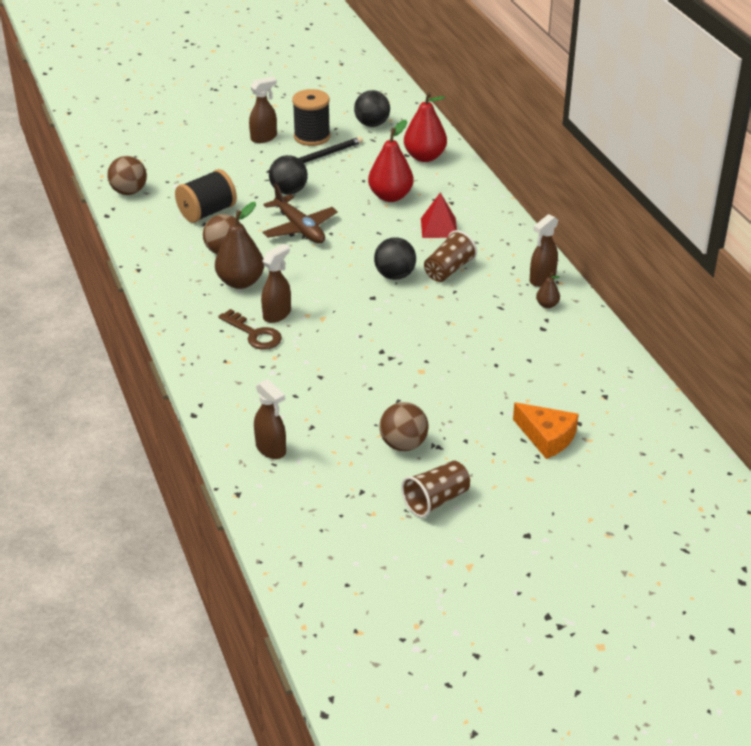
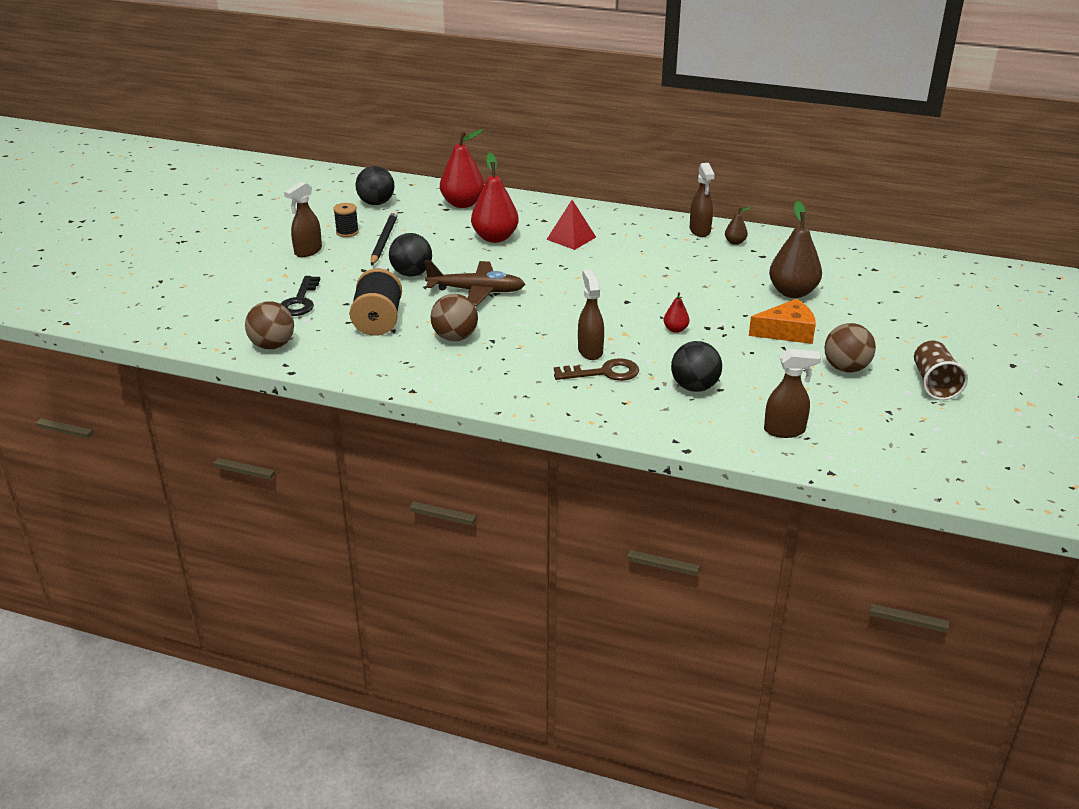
camera: 50 degrees left, 5 degrees down
(195, 171) = (300, 301): none -> black key
(240, 282) = (515, 348): brown pear -> brown pear (792, 292)
(264, 138) = (308, 251): brown spray bottle -> brown spray bottle turned 150 degrees counterclockwise
(312, 137) = (347, 232): black spool -> black spool, size x0.56
(358, 338) = (675, 329): none -> red pear
(395, 275) = (610, 280): black ball -> black ball (694, 387)
(448, 270) = (635, 258): brown cup -> none
(547, 437) = (900, 309): orange cheese -> orange cheese (787, 332)

